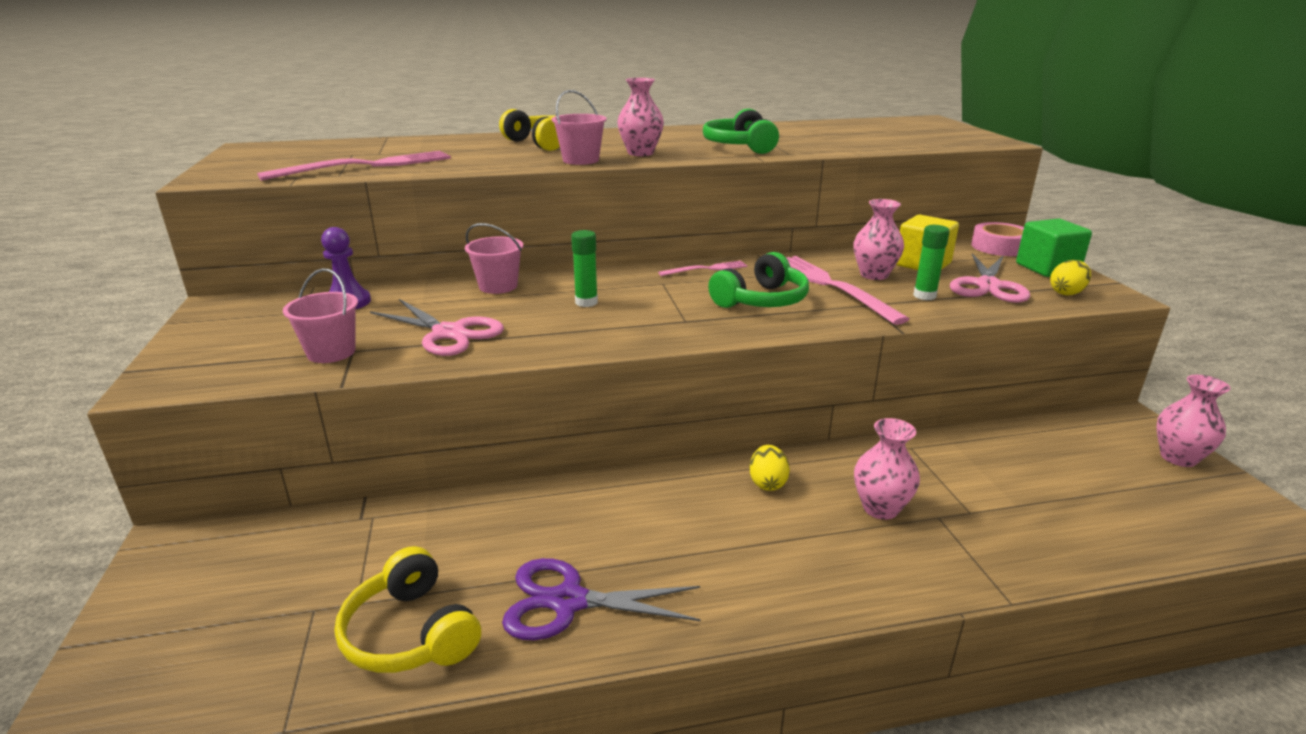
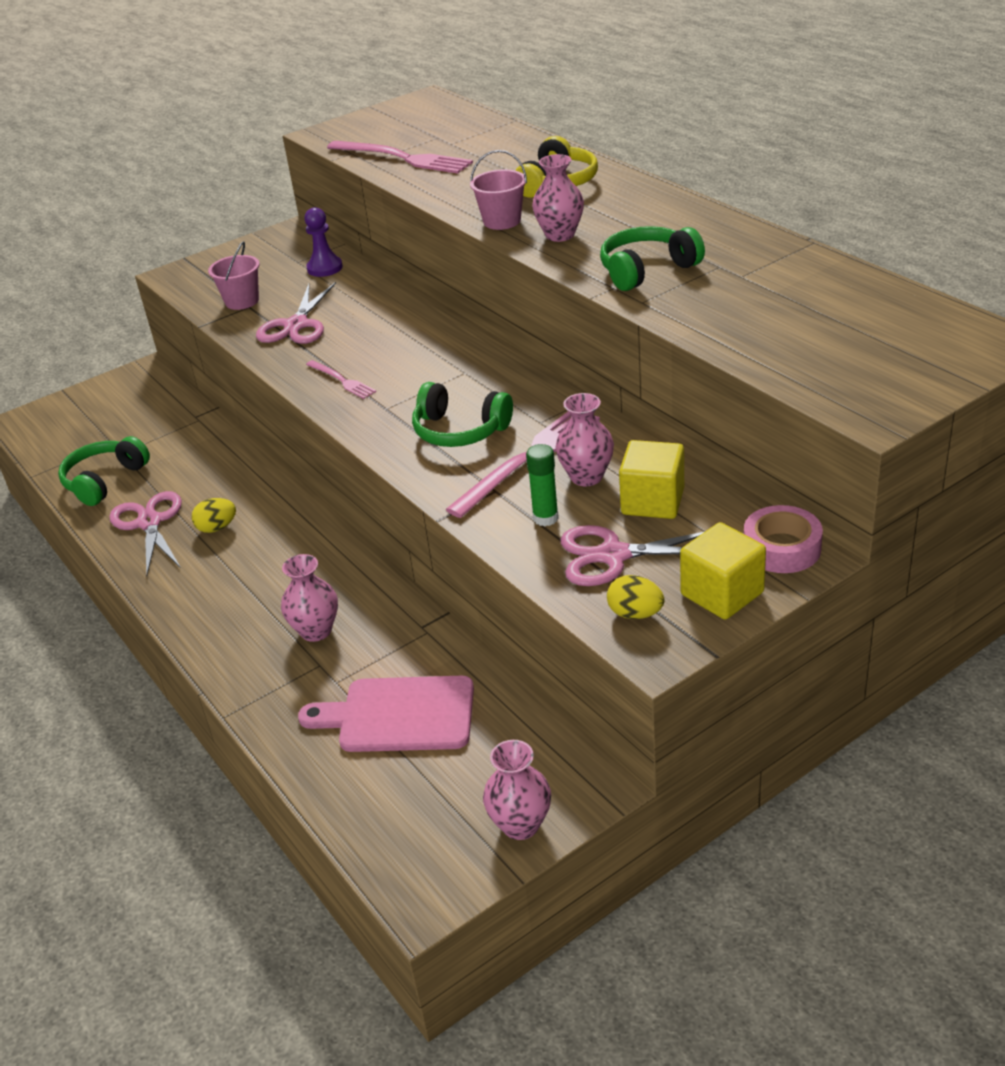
camera: 70 degrees right, 10 degrees up
(410, 633) = (104, 481): yellow headphones -> green headphones
(498, 286) = (398, 306): pink bucket -> none
(568, 601) = (149, 523): purple scissors -> pink scissors
(586, 302) = (392, 354): green glue stick -> none
(706, 269) = (520, 381): pink fork -> pink fork (342, 380)
(767, 483) = (322, 565): yellow egg -> yellow egg (217, 528)
(1030, 486) = (399, 715): none -> pink cutting board
(1047, 268) = (722, 594): green cube -> yellow cube

